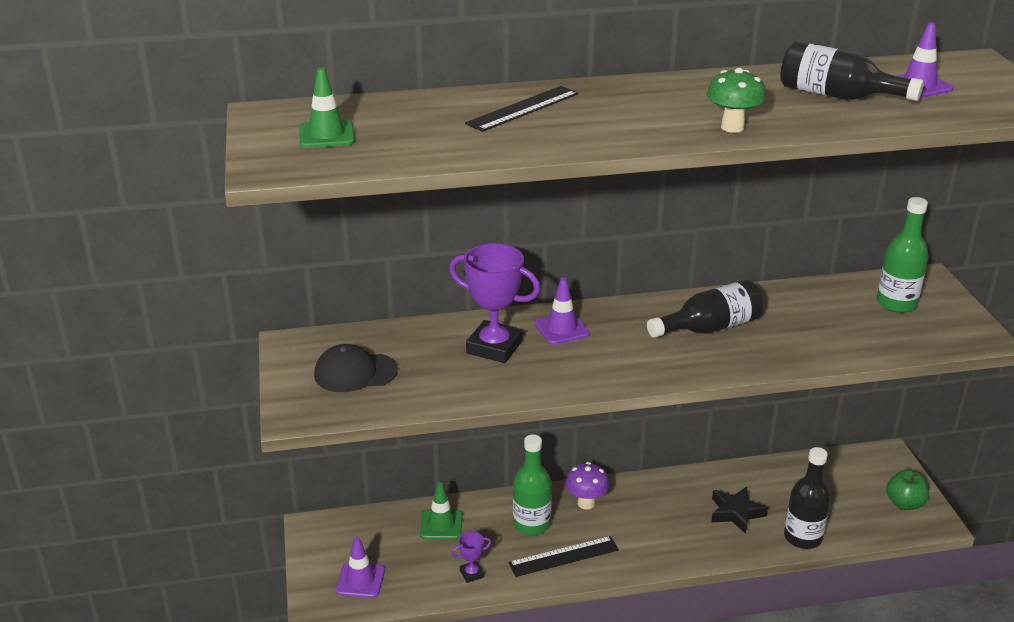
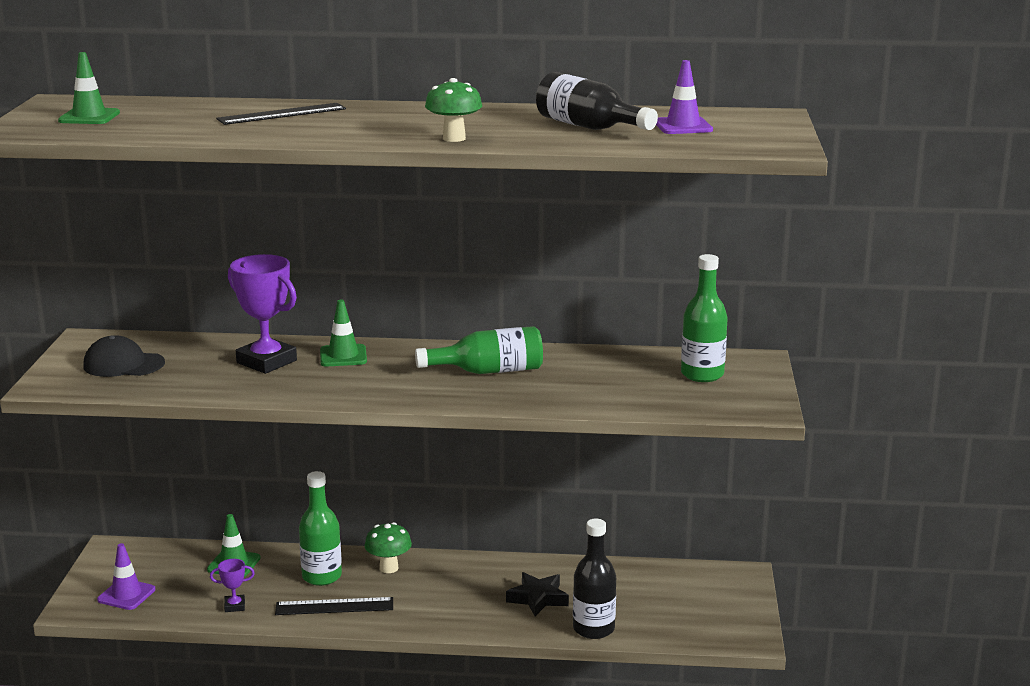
camera: 15 degrees right, 10 degrees down
(562, 329) = (343, 356): purple traffic cone -> green traffic cone
(586, 503) = (389, 568): purple mushroom -> green mushroom
(709, 328) = (488, 371): black bottle -> green bottle
(904, 503) = (729, 617): green apple -> none

